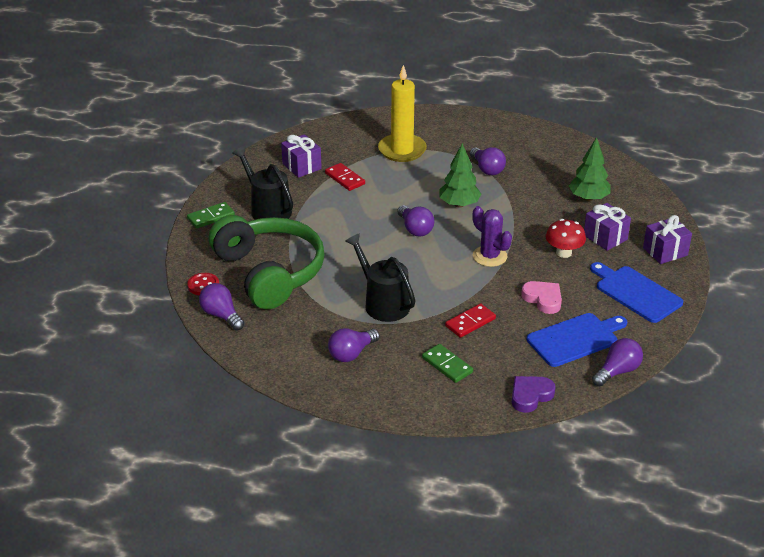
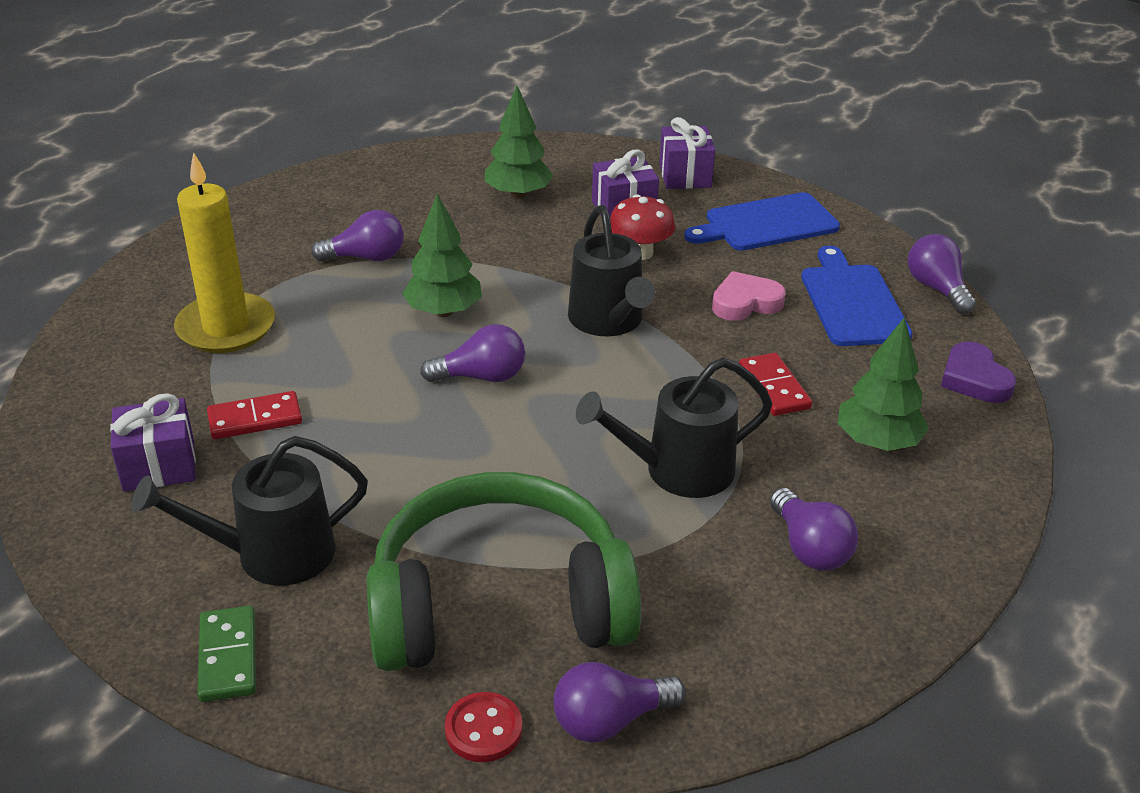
camera: 70 degrees left, 0 degrees up
(447, 365) = (877, 442): green domino -> green tree
(489, 256) = (608, 321): purple cactus -> black watering can

